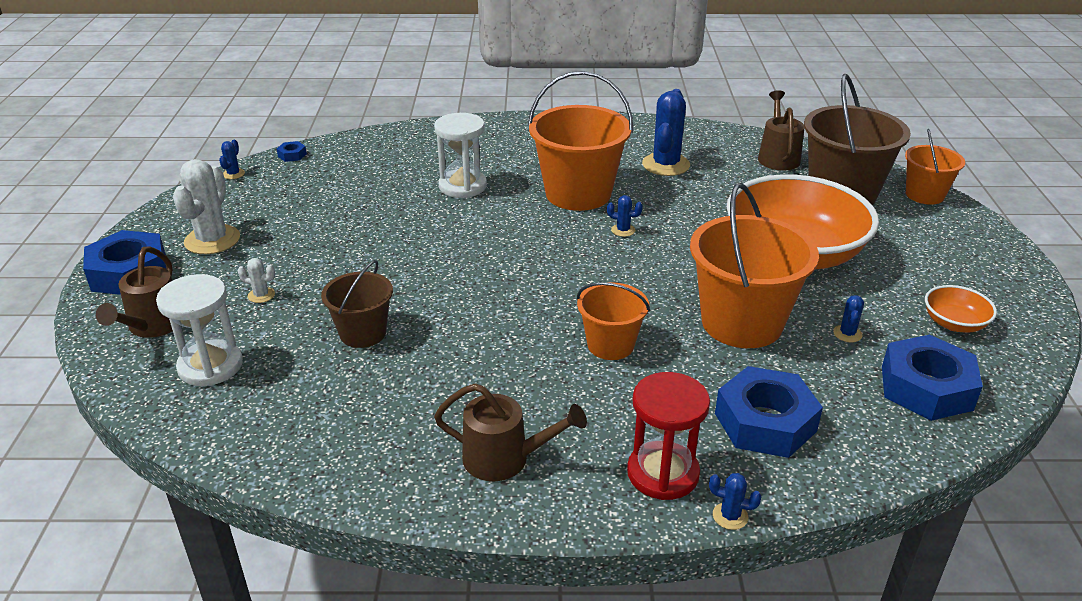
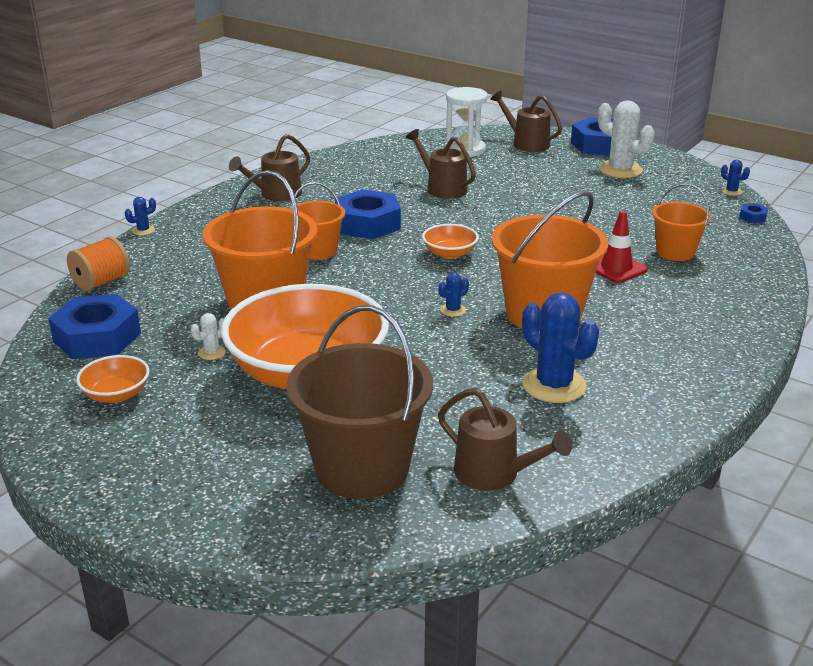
camera: 125 degrees right, 5 degrees down
(261, 295) = (525, 171): white cactus -> white cactus (212, 353)
(363, 333) = (442, 188): brown bucket -> brown watering can
(462, 186) = (616, 268): white hourglass -> red traffic cone
(525, 268) = (449, 253): none -> orange bowl
(663, 473) = (197, 226): red hourglass -> none
(765, 422) = (176, 268): blue nut -> blue nut (367, 224)
(847, 334) = (188, 339): blue cactus -> none
(862, 459) = (101, 282): none -> orange spool
(924, 195) = (284, 532): orange bucket -> orange bucket (675, 252)

